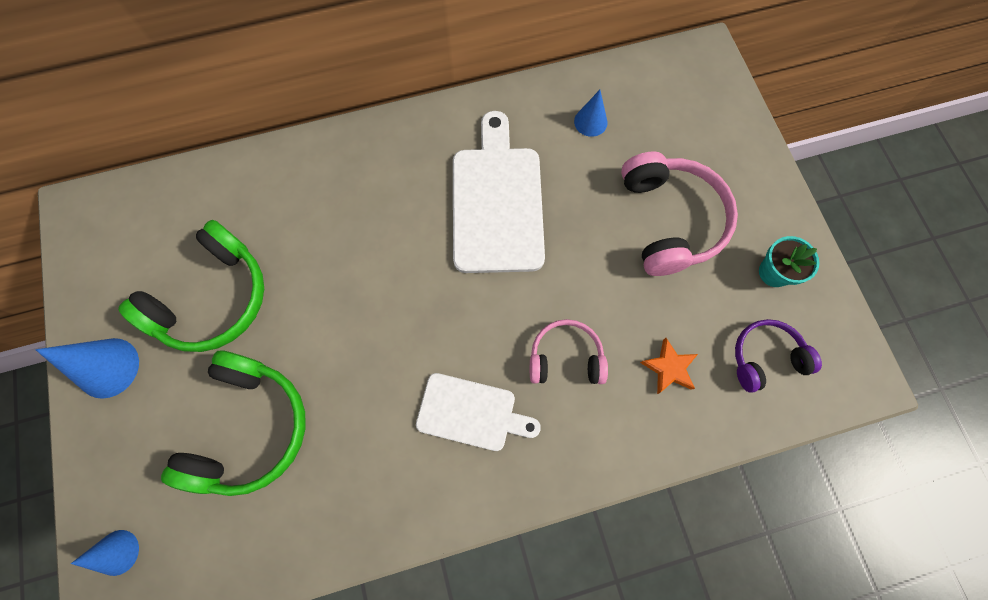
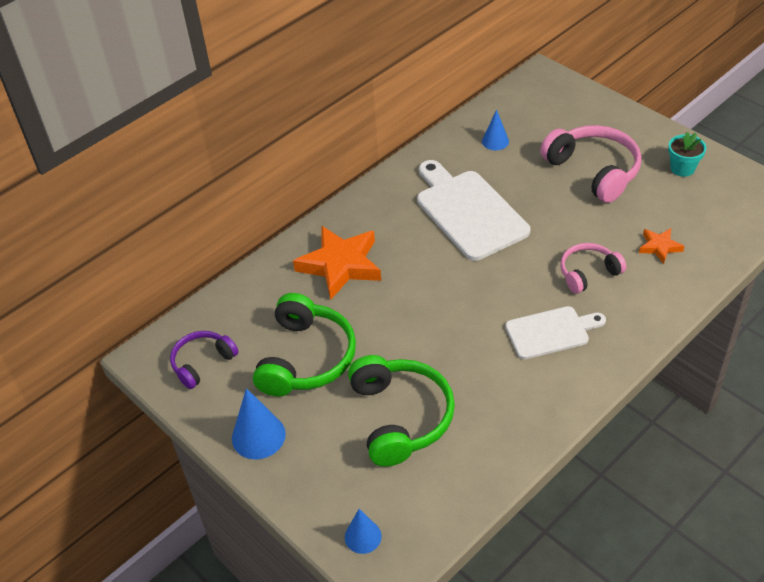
camera: 25 degrees left, 25 degrees down
(323, 200) = (340, 265): none -> orange star
(765, 358) = (714, 214): purple headphones -> purple headphones (202, 363)

